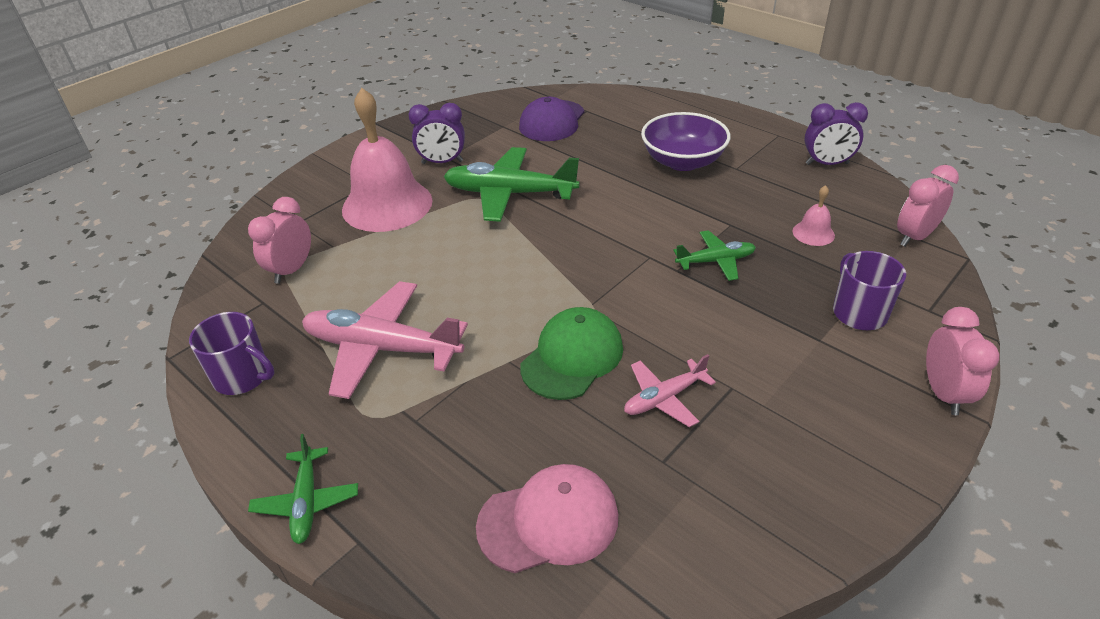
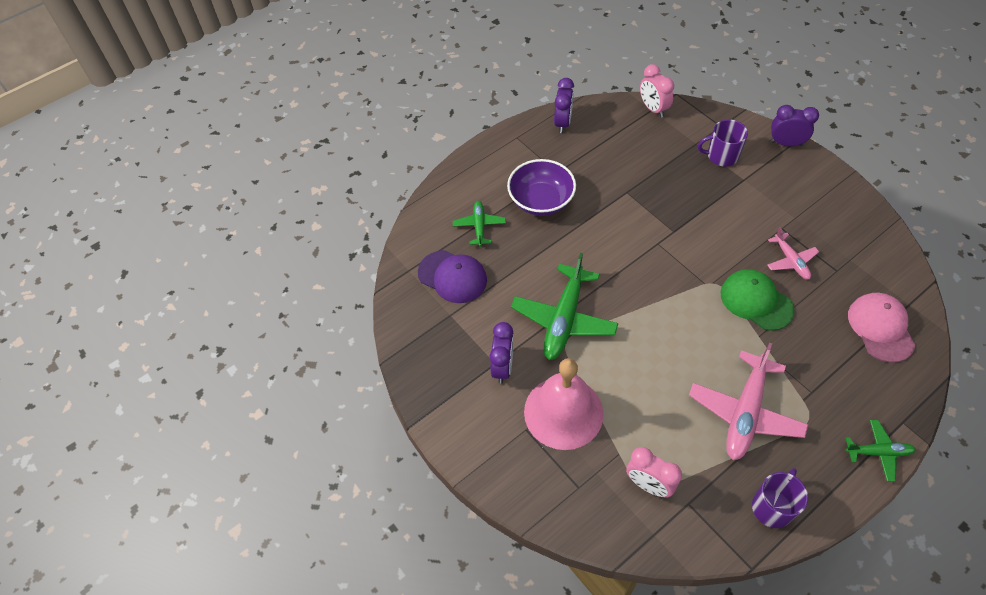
camera: 80 degrees left, 15 degrees up
(716, 261) = (667, 209): green plane -> green plane (479, 226)
(813, 233) = (643, 153): pink bell -> none
(943, 393) = (786, 143): pink clock -> purple clock

